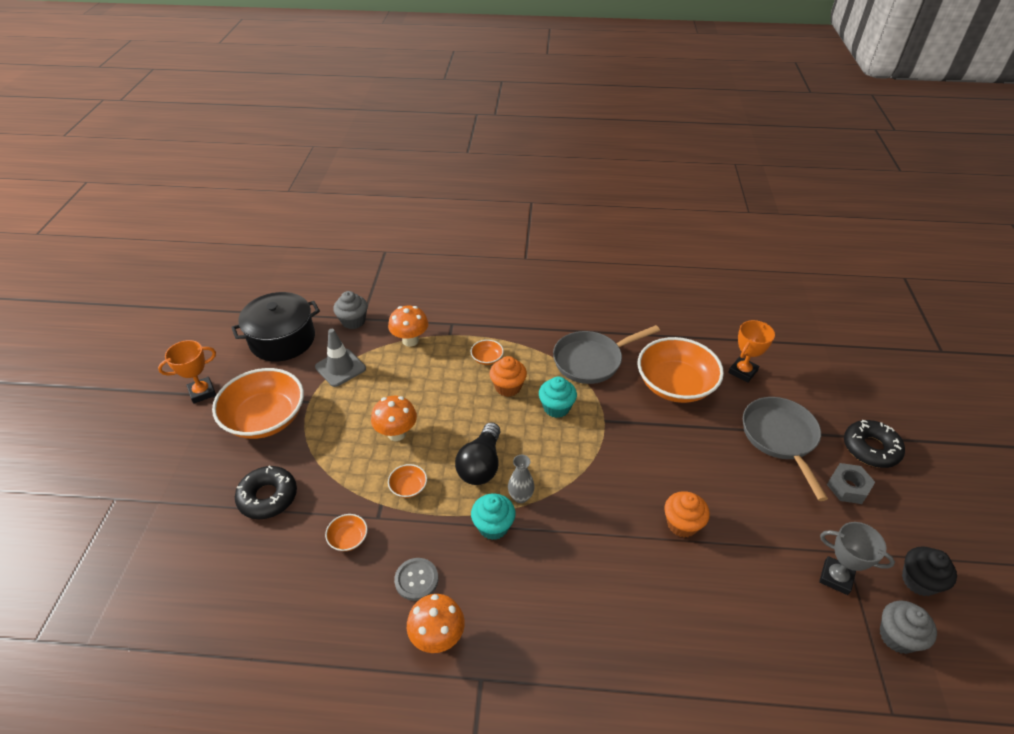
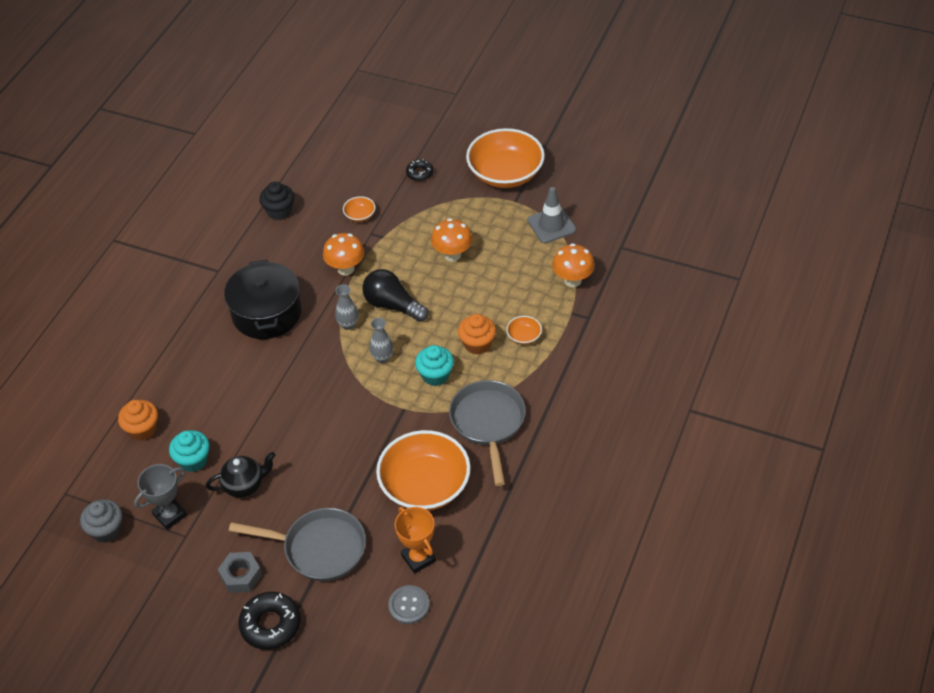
camera: 110 degrees right, 5 degrees up
(202, 392) = (553, 135): orange trophy -> none
(268, 497) = (420, 173): black donut -> black donut, size x0.58
(282, 339) = (607, 187): black pot -> black pot (266, 313)
(353, 321) = (618, 240): grey cupcake -> none
(408, 487) = (391, 255): orange bowl -> none
(416, 580) = (306, 249): grey button -> grey button (409, 605)
(437, 637) = (258, 254): orange mushroom -> orange mushroom (346, 269)
(493, 526) = (329, 301): turquoise cupcake -> turquoise cupcake (193, 460)
(552, 454) = (382, 358): none -> grey vase
(682, 524) = (269, 427): orange cupcake -> orange cupcake (142, 429)
(759, 521) = (244, 485): none -> black teapot
(919, 581) = (135, 576): black cupcake -> black cupcake (279, 211)

